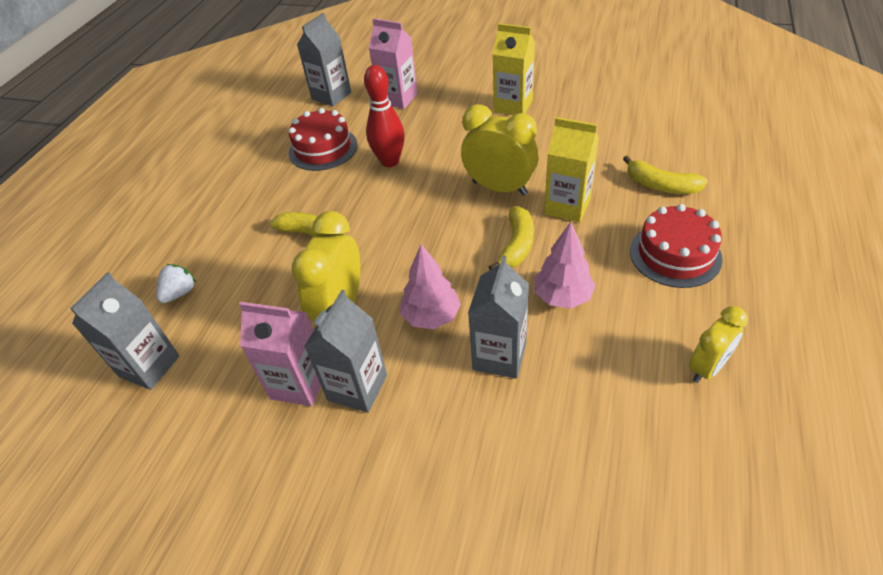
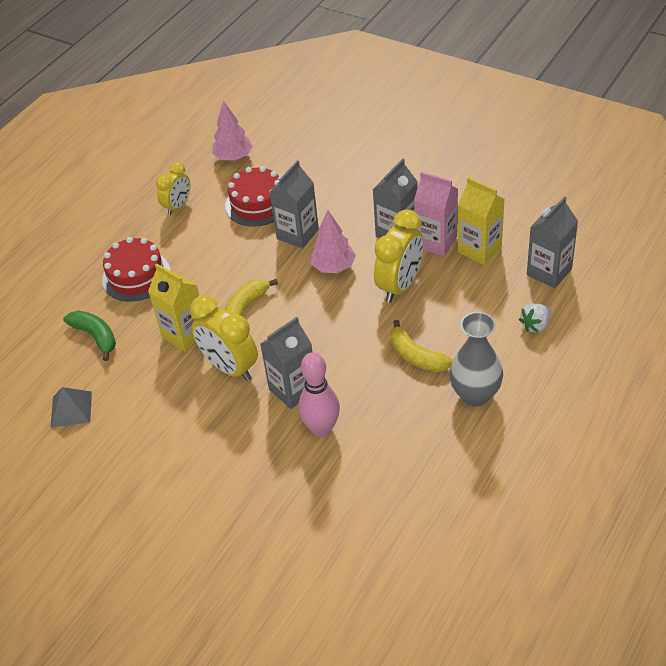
camera: 165 degrees left, 0 degrees up
(251, 214) = (475, 395): none -> grey vase
(323, 149) = (391, 469): red cake -> red cake (257, 203)
(331, 96) = (367, 570): grey carton -> grey carton (293, 389)
(390, 161) = (322, 429): red bowling pin -> pink bowling pin
(398, 98) = (282, 535): pink carton -> none
(513, 106) = (157, 478): yellow carton -> yellow carton (479, 249)
(562, 297) = (235, 262): pink tree -> pink tree (233, 157)
(626, 129) = (71, 409): none -> grey pyramid
(660, 185) = (95, 336): yellow banana -> green banana
(707, 367) = (178, 206): yellow clock -> yellow clock turned 150 degrees clockwise

